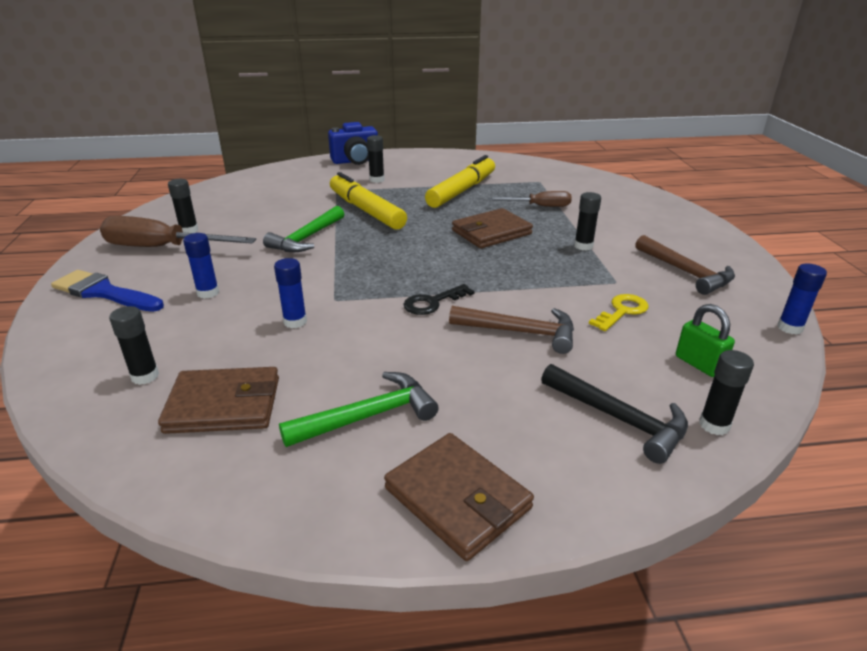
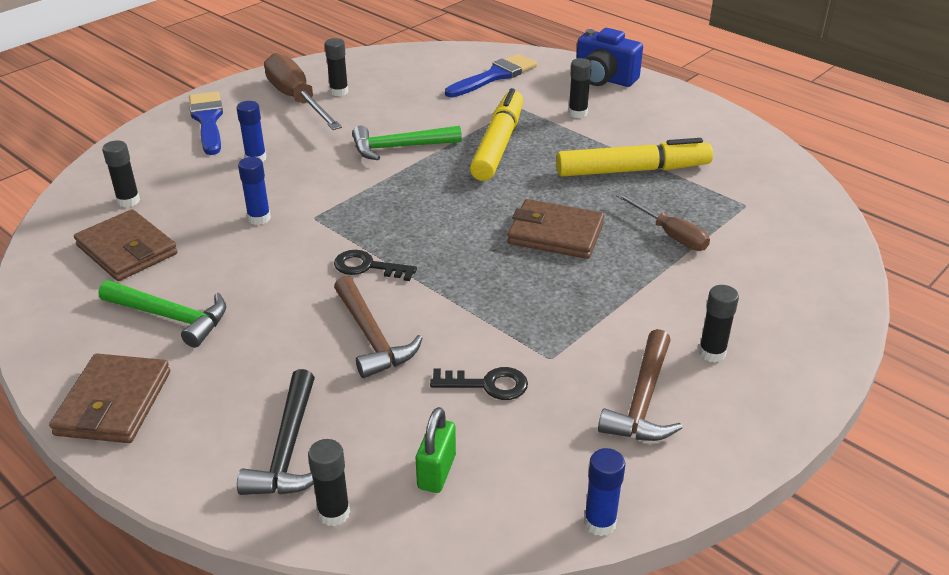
camera: 50 degrees right, 5 degrees up
(287, 182) = (494, 76): none -> blue brush
(583, 246) = (608, 304): black glue stick -> black glue stick (712, 353)
(622, 311) = (487, 384): yellow key -> black key

